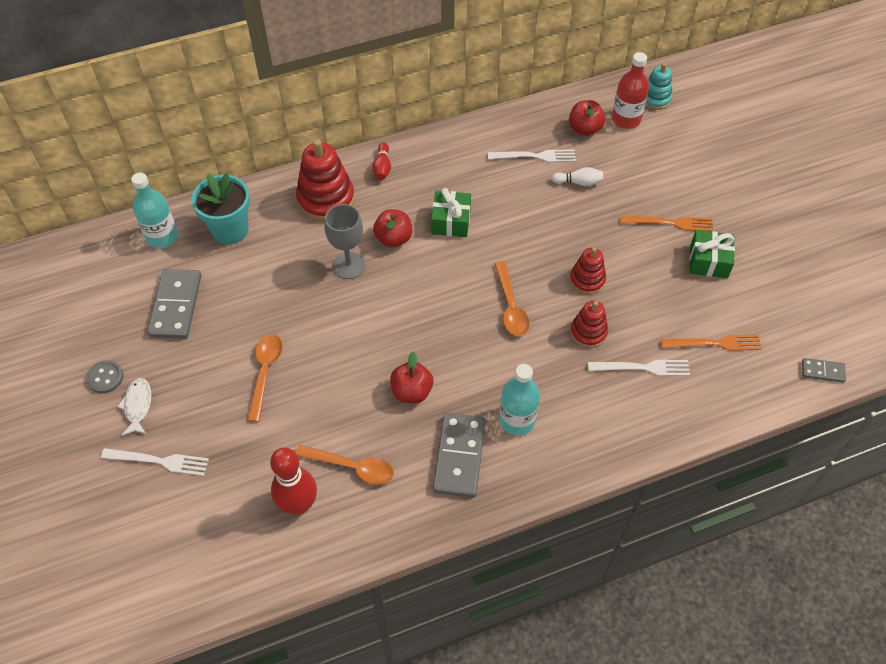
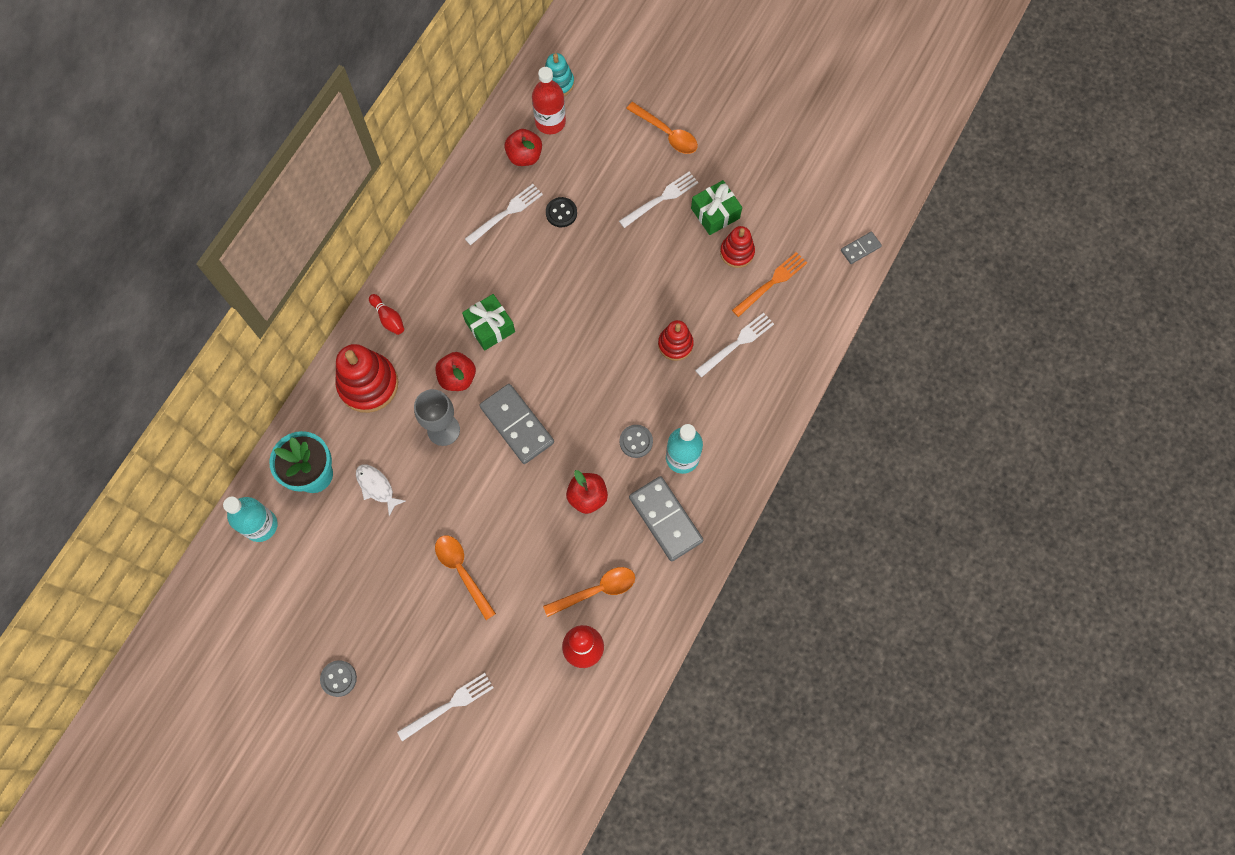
camera: 40 degrees left, 15 degrees up
(138, 405) = (388, 678): white fish -> white fish (377, 487)
(176, 306) = (335, 575): grey domino -> grey domino (517, 425)
(489, 380) = (636, 441): none -> grey button
(510, 306) = (600, 367): orange spoon -> orange spoon (667, 133)
(579, 182) = (561, 213): white bowling pin -> black button
(587, 280) = (638, 299): red stacking toy -> red stacking toy (737, 252)
(670, 223) = (661, 199): orange fork -> white fork

